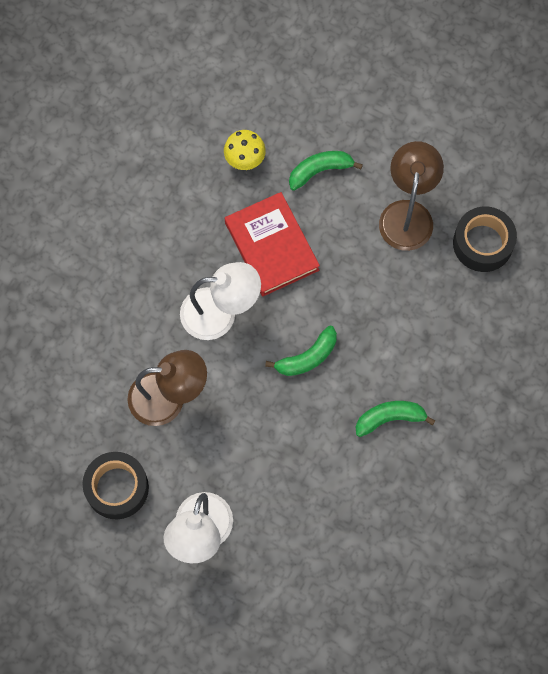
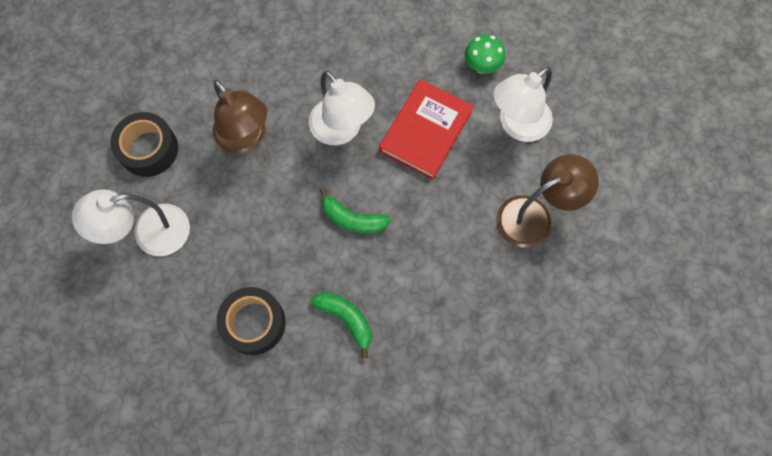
camera: 55 degrees right, 0 degrees up
(245, 159) = (482, 66): yellow mushroom -> green mushroom
(319, 170) = (517, 125): green banana -> white lamp
(482, 243) = (556, 294): black tape -> black tape (254, 323)

